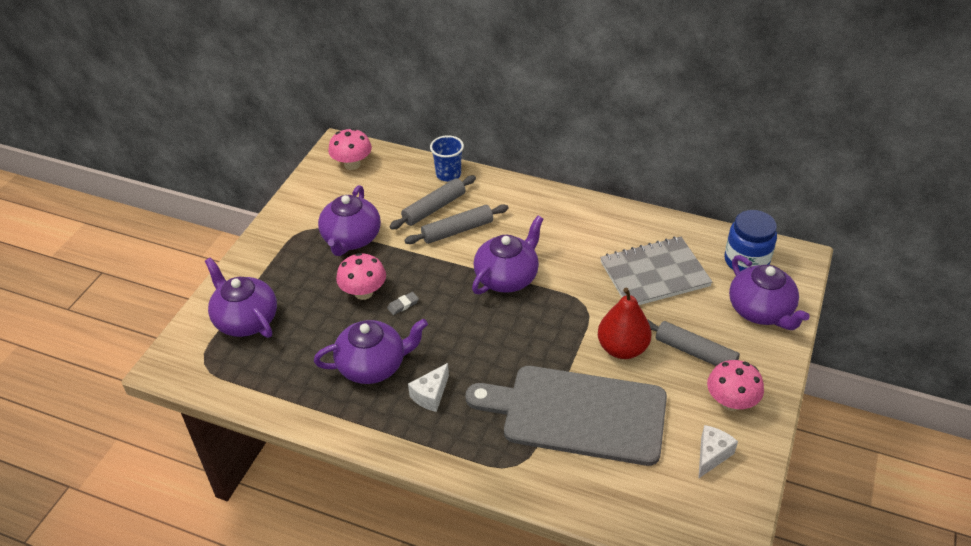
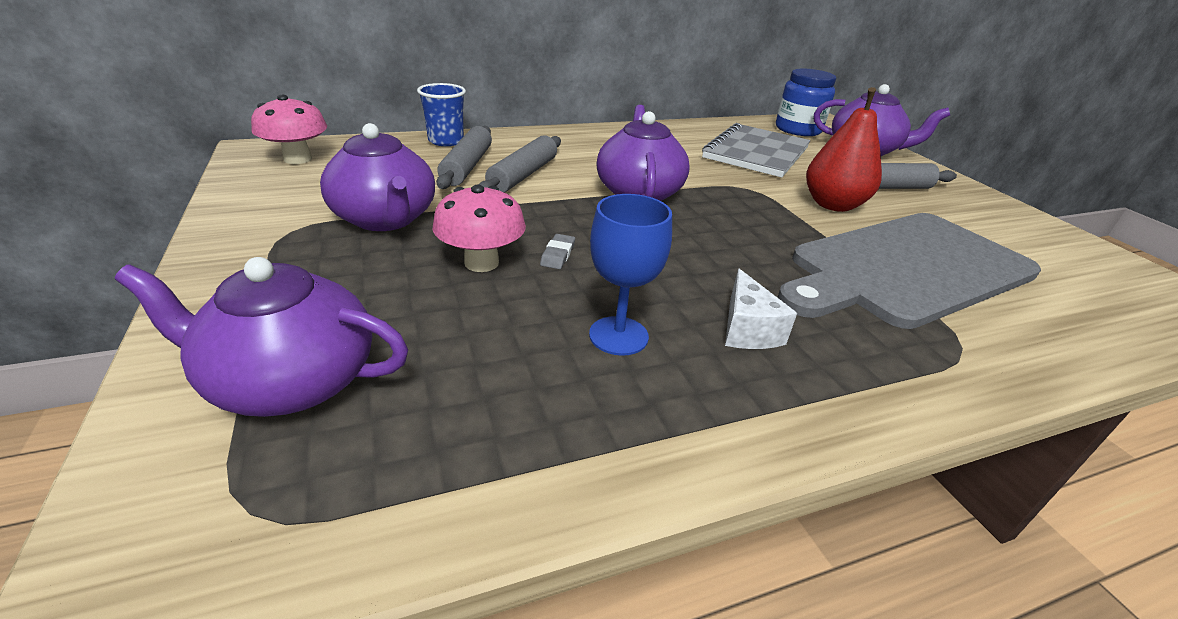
camera: 45 degrees left, 10 degrees down
(373, 365) = (618, 336): purple teapot -> blue goblet
(711, 455) = (1043, 247): white cheese -> none
(731, 402) = (969, 207): pink mushroom -> none

